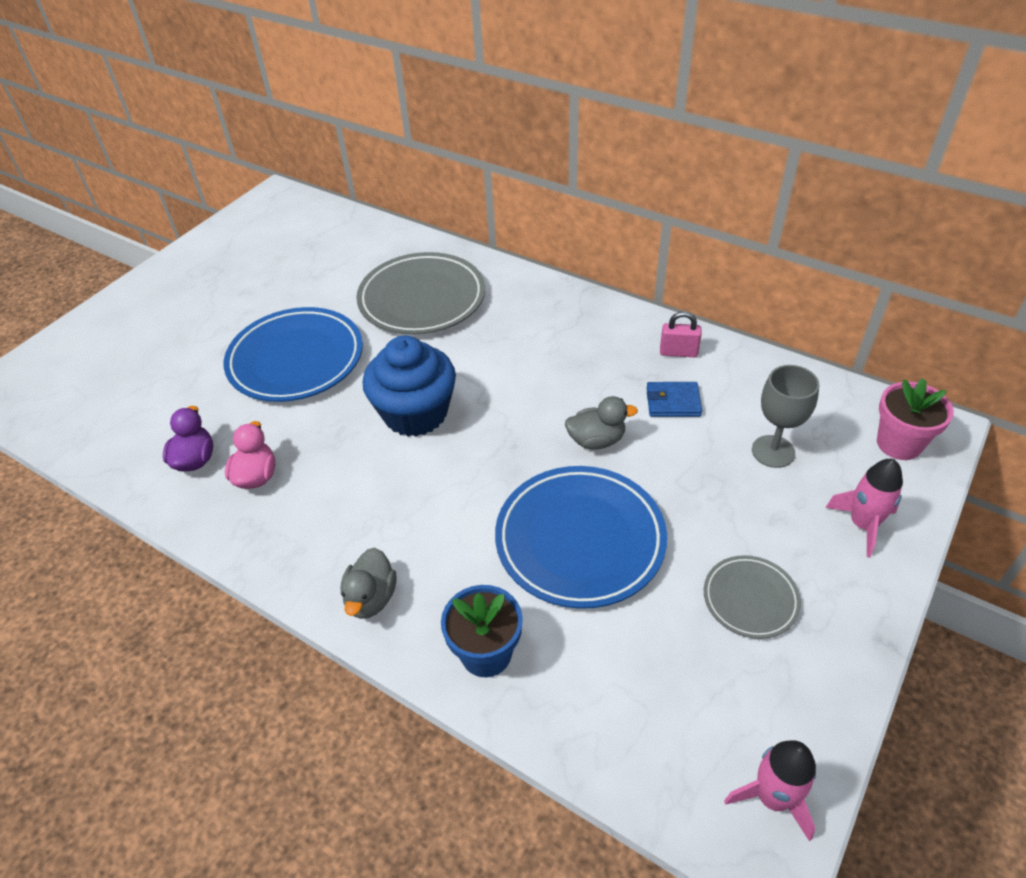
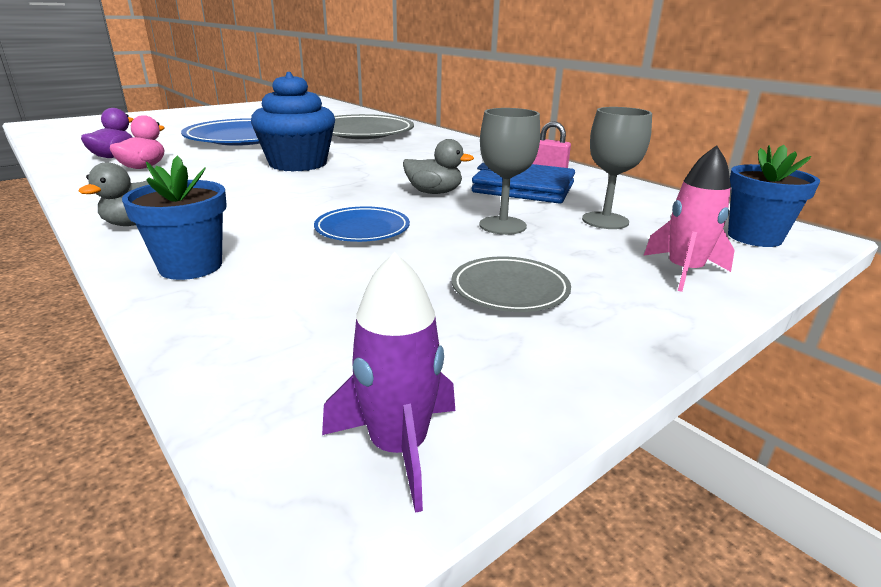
camera: 15 degrees right, 20 degrees down
(580, 540) = (362, 229): blue plate -> blue plate, size x0.52
(673, 402) = (523, 188): blue wallet -> blue wallet, size x1.79
(693, 491) = (502, 225): none -> grey goblet
(772, 797) = (398, 447): pink rocket -> purple rocket
(899, 443) = (754, 237): pink flower pot -> blue flower pot

